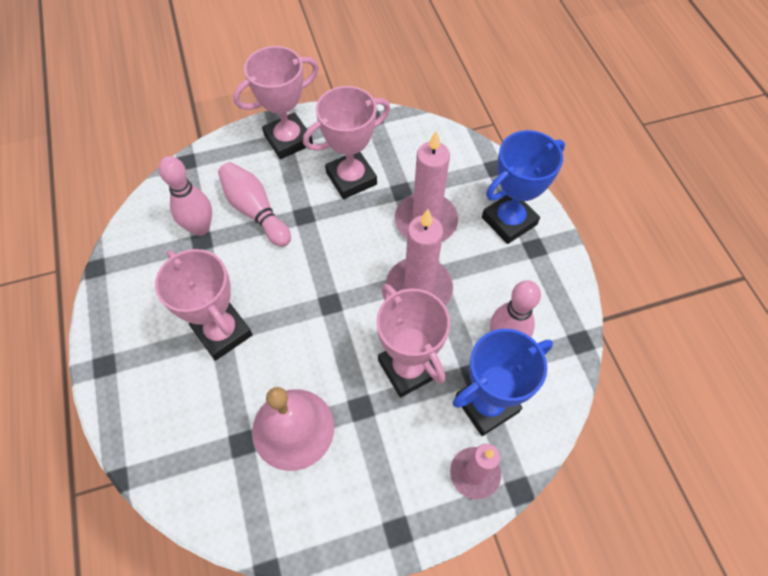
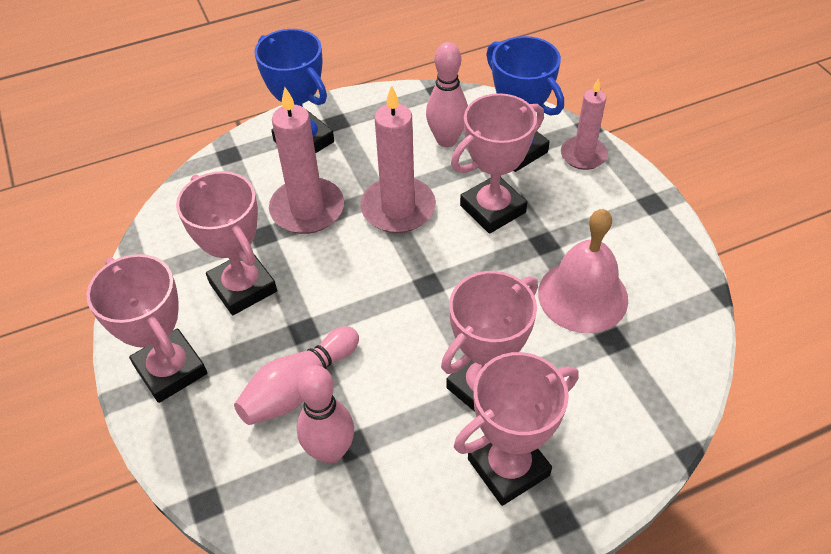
camera: 95 degrees left, 10 degrees down
(153, 337) = (508, 467): none -> pink trophy

